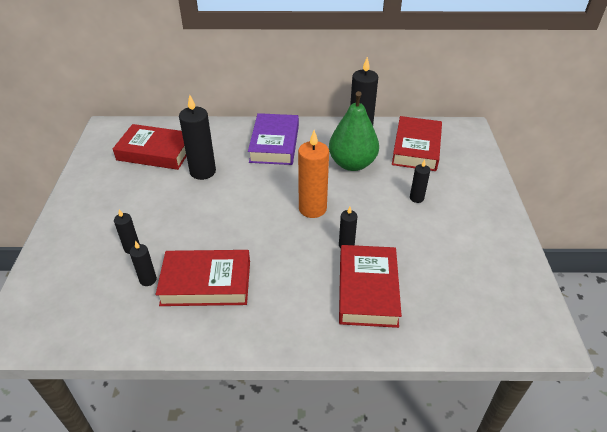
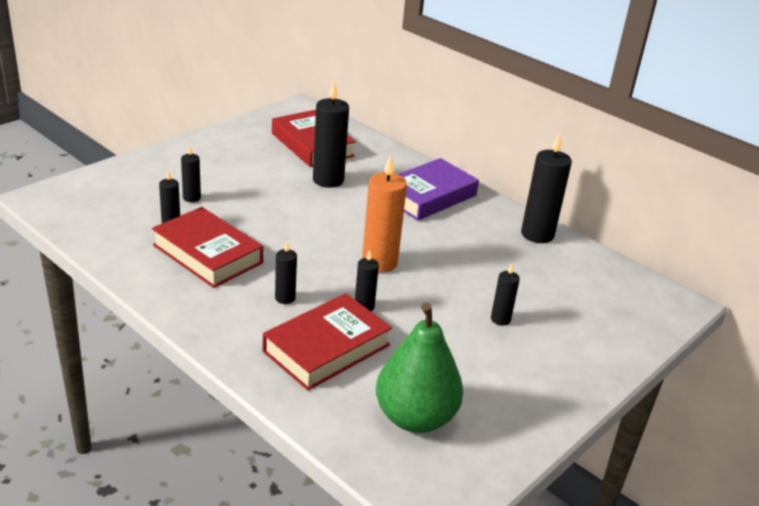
camera: 40 degrees right, 10 degrees down
(298, 276) = (285, 298): none -> black candle
(352, 164) = (480, 254): green pear -> green pear (415, 417)
(416, 148) = (577, 282): red book -> none

